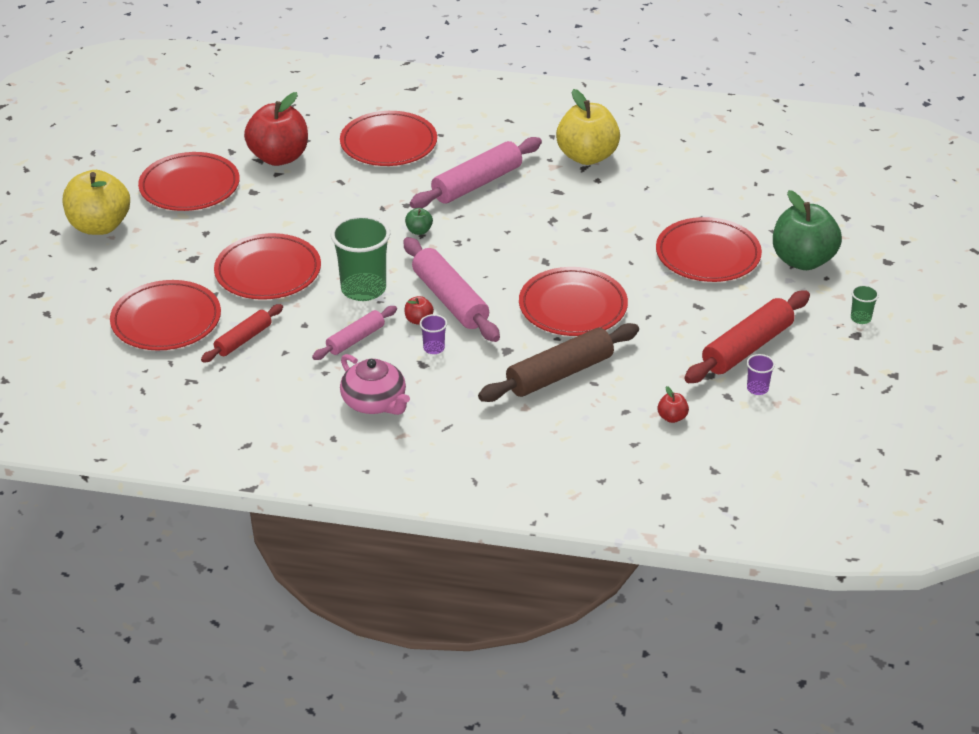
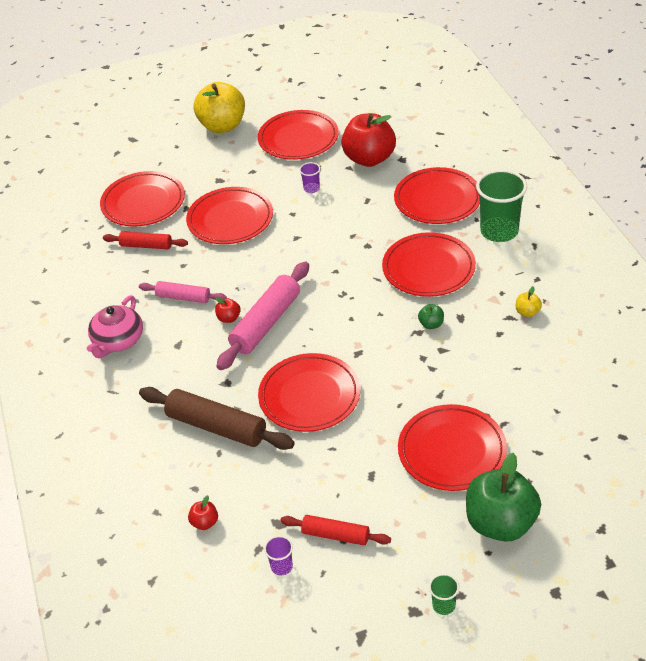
camera: 65 degrees right, 5 degrees up
(363, 289) = (245, 273): green cup -> green cup (499, 231)
(419, 231) = (339, 267): green apple -> green apple (431, 324)
(434, 348) = (200, 342): purple cup -> purple cup (311, 188)
(477, 184) = (428, 268): pink rolling pin -> red plate
(587, 156) = (527, 312): yellow apple -> yellow apple, size x0.41
(747, 348) = (335, 535): red rolling pin -> red rolling pin, size x0.59

